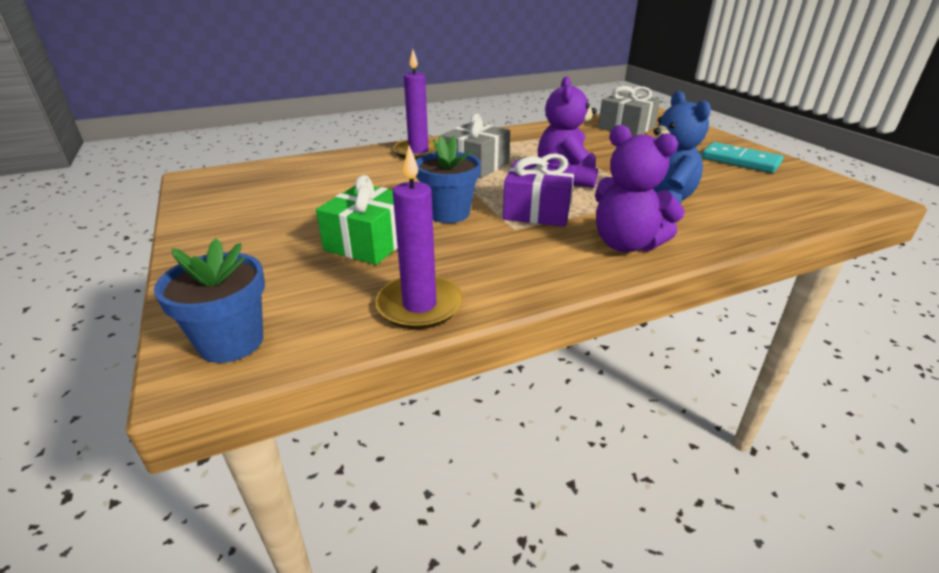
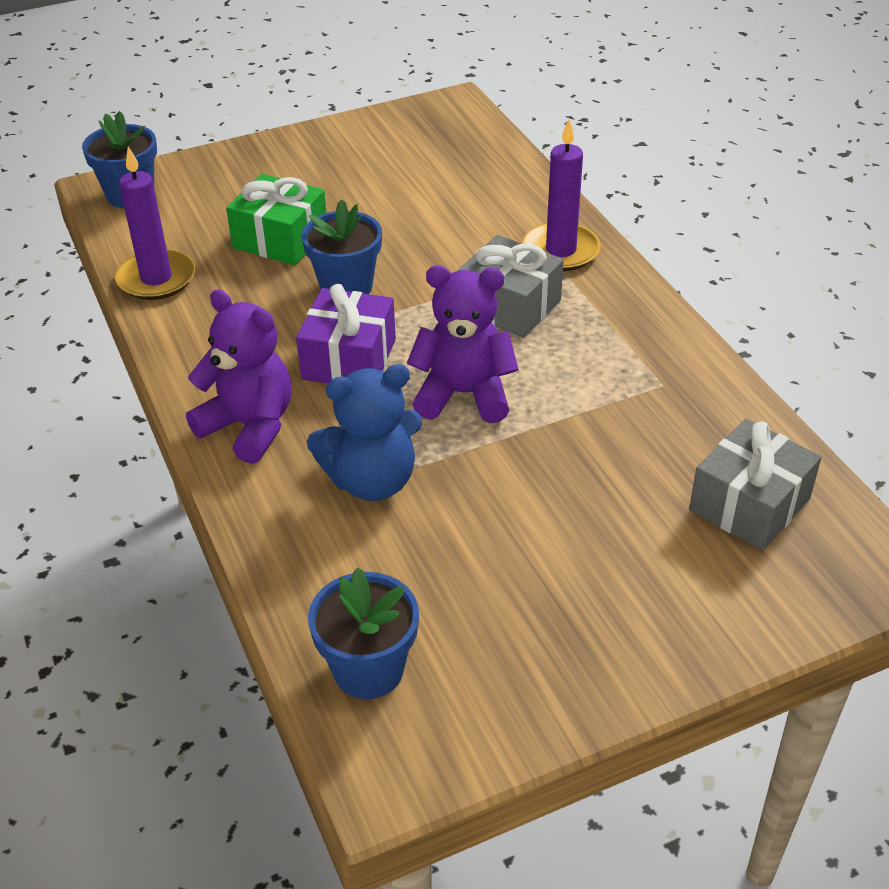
camera: 90 degrees right, 10 degrees up
(626, 244) = (249, 426): purple teddy bear -> purple teddy bear turned 90 degrees clockwise
(740, 161) = (561, 638): turquoise domino -> none
(808, 201) = (368, 670): none -> blue flower pot

